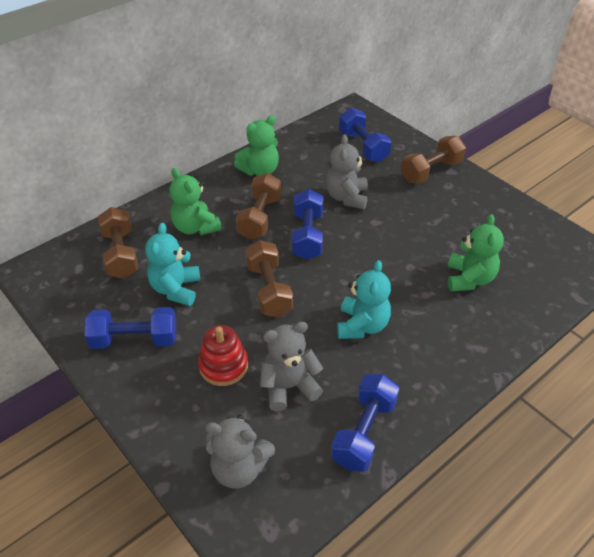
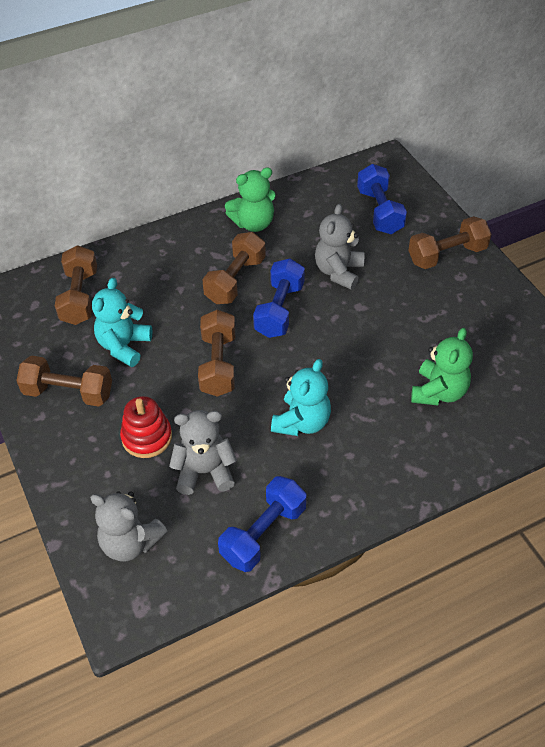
camera: 15 degrees right, 5 degrees up
(135, 340) = (68, 392): blue dumbbell -> brown dumbbell
(195, 227) = (164, 280): green teddy bear -> none

